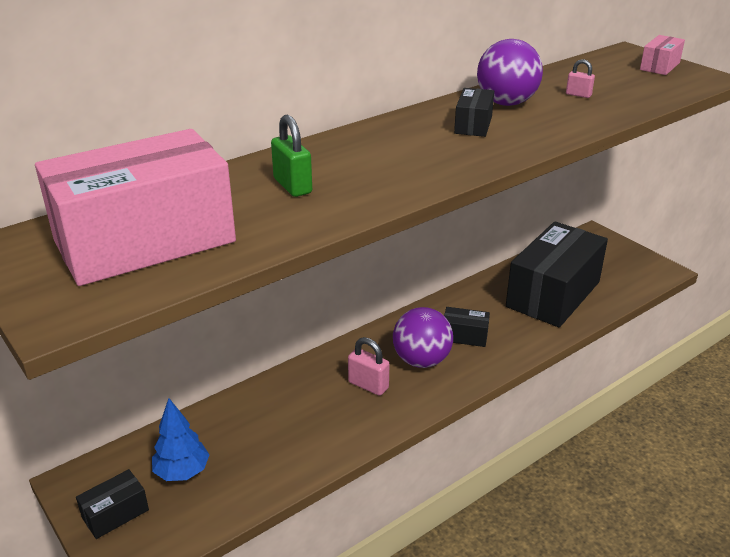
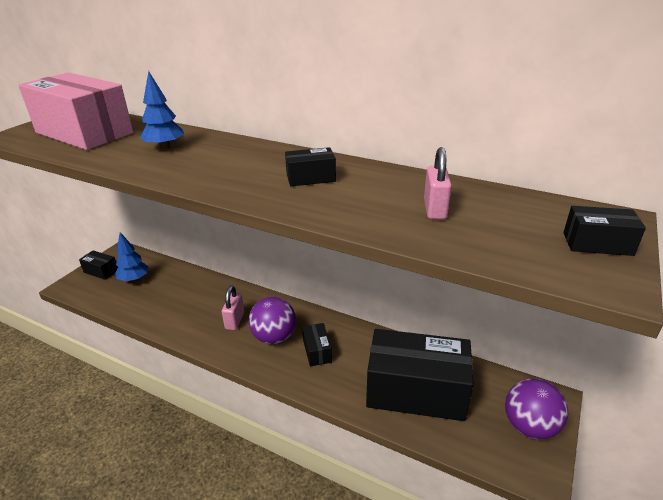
camera: 65 degrees right, 0 degrees up
(292, 186) = (165, 147): green padlock -> blue tree
(506, 103) = (373, 182): purple ball -> purple ball (529, 426)
(578, 95) = (434, 209): pink padlock -> pink padlock, size x1.64
(659, 66) = (597, 244): pink box -> black box

